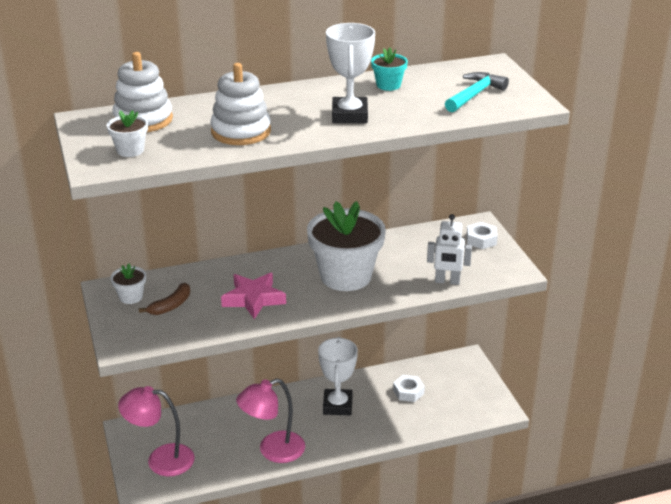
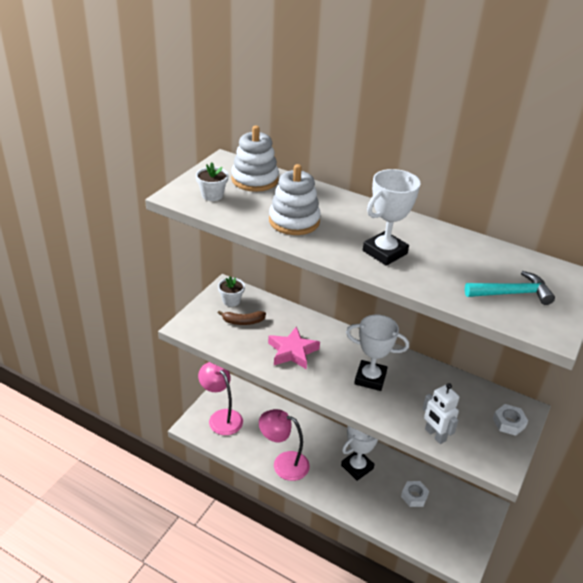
camera: 45 degrees right, 5 degrees up
(345, 276) = (370, 378): white flower pot -> white trophy
(388, 85) = (455, 246): turquoise flower pot -> none

